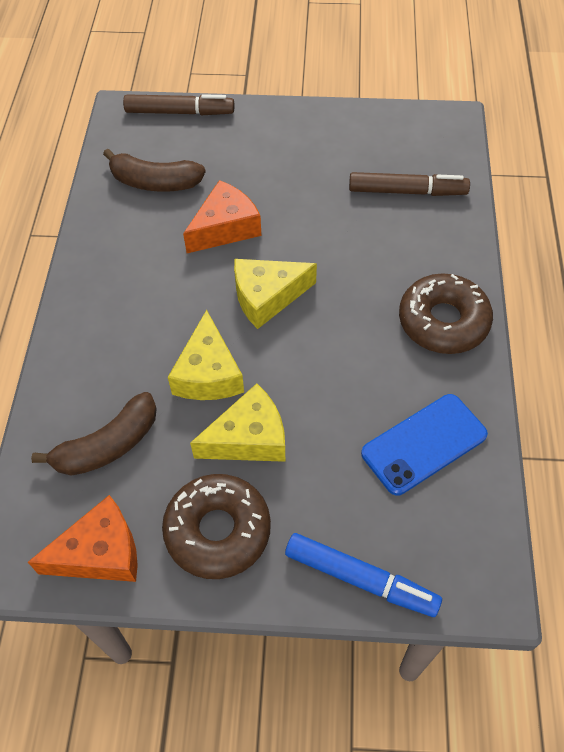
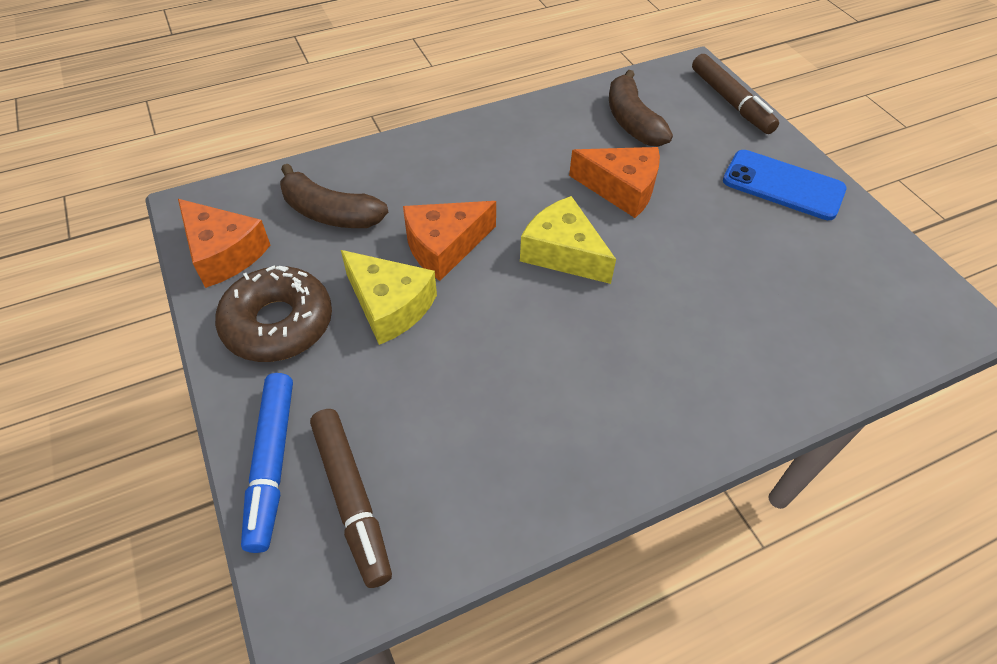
camera: 60 degrees right, 5 degrees down
(208, 373) = (444, 246): yellow cheese -> orange cheese
(407, 191) = (806, 314): brown marker -> brown marker (352, 499)
(424, 444) = (466, 463): blue phone -> blue phone (783, 185)
(443, 321) = (647, 420): brown donut -> none

